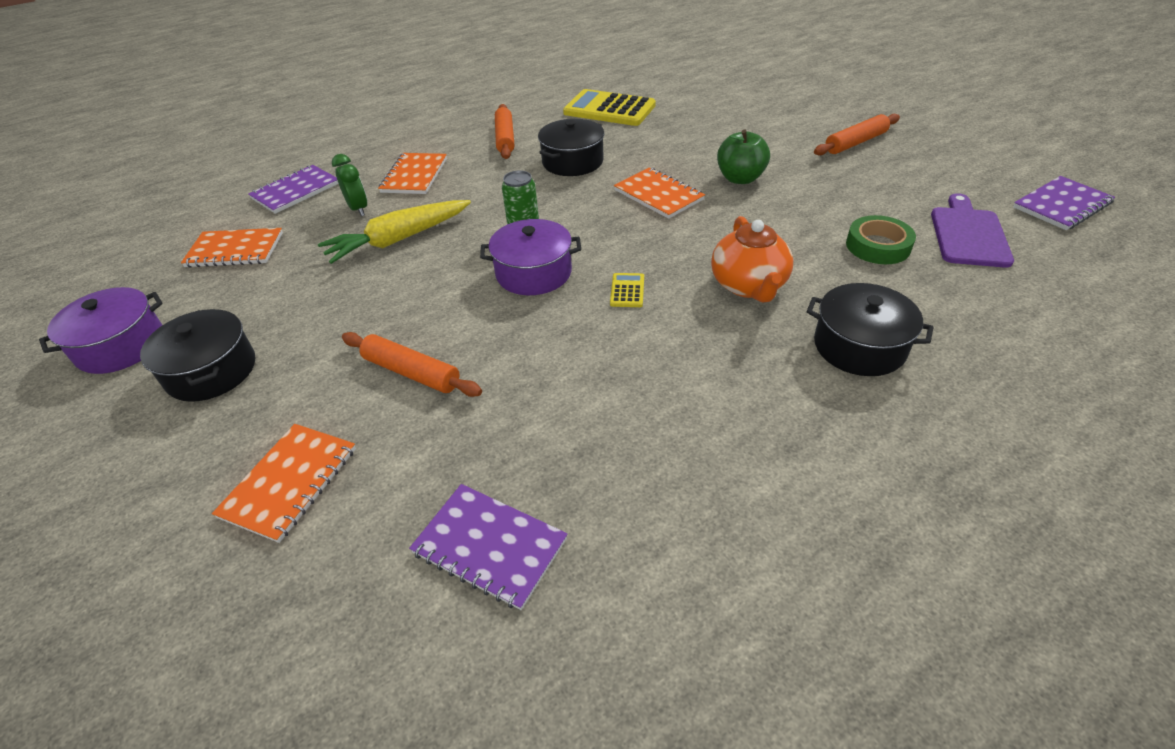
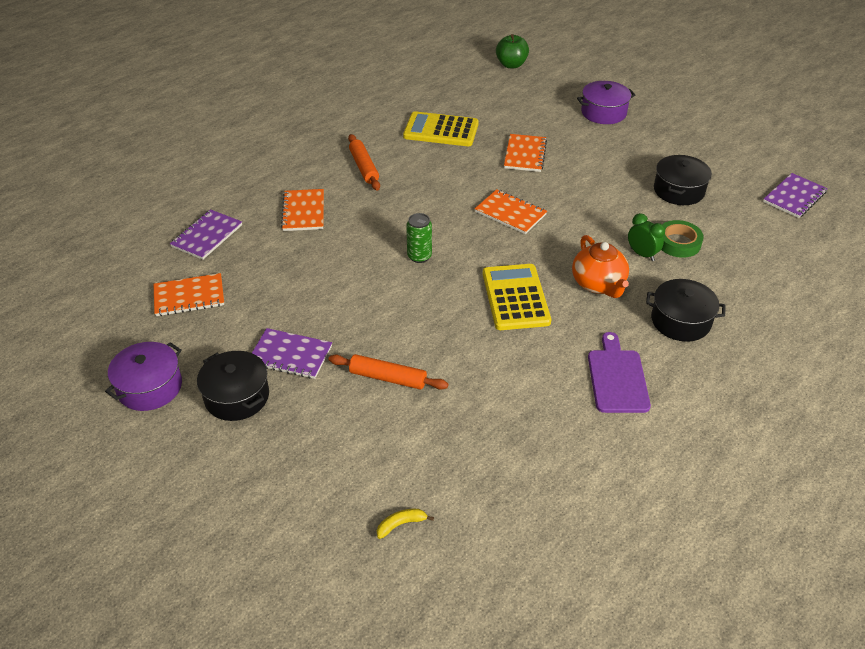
camera: 15 degrees left, 0 degrees up
(290, 482) = (344, 463): orange notebook -> orange notebook (525, 154)
(317, 596) = (401, 524): none -> yellow banana
(358, 209) = (273, 248): green clock -> green clock (642, 254)
(399, 240) = (322, 273): yellow carrot -> none
(489, 546) = (493, 480): purple notebook -> purple notebook (290, 355)
(533, 273) = (441, 291): purple pot -> purple pot (603, 112)
(572, 162) = (431, 187): black pot -> black pot (679, 190)
(627, 291) = (515, 297): yellow calculator -> yellow calculator, size x2.36
(740, 178) = (567, 192): green apple -> green apple (511, 65)
(855, 142) = (645, 151): orange rolling pin -> none
(968, 234) = (736, 227): purple cutting board -> purple cutting board (617, 378)

